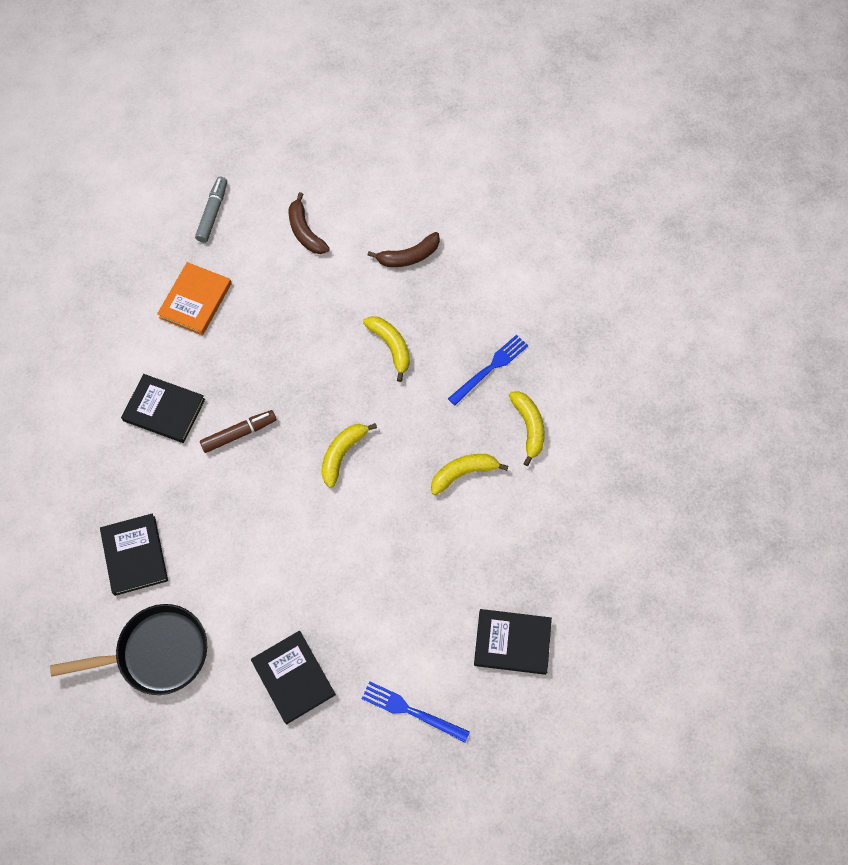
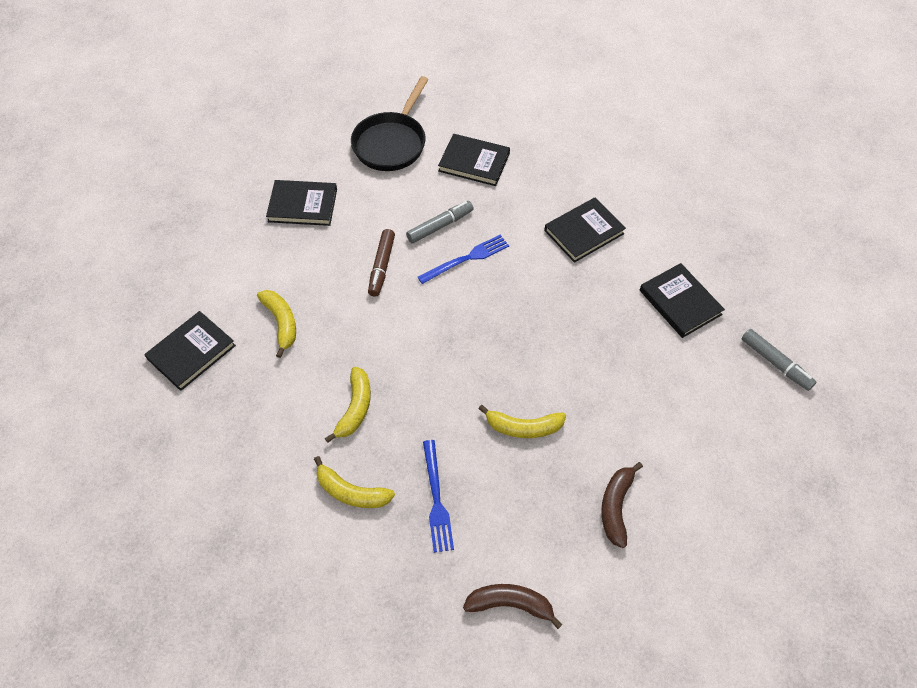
camera: 125 degrees right, 10 degrees down
(195, 300) = (680, 302): orange book -> black book
(236, 533) = (440, 226): none -> grey marker
(239, 433) = (524, 269): brown marker -> brown marker (382, 266)
(305, 231) = (705, 429): brown banana -> brown banana (510, 604)
(342, 454) = (447, 329): yellow banana -> yellow banana (281, 323)
(411, 711) = (212, 259): blue fork -> blue fork (466, 259)

